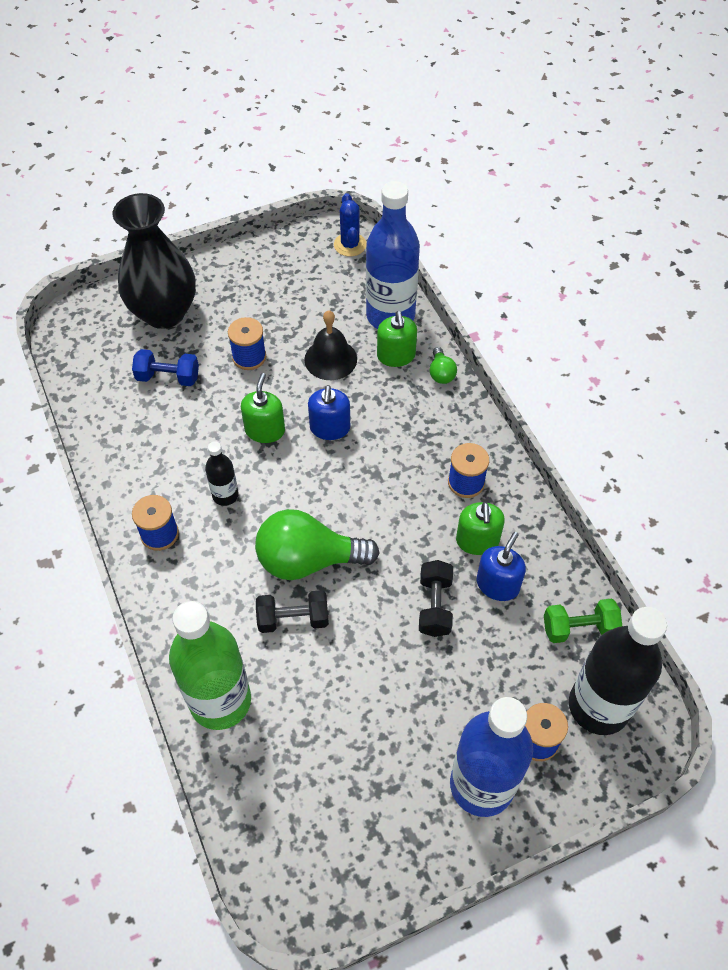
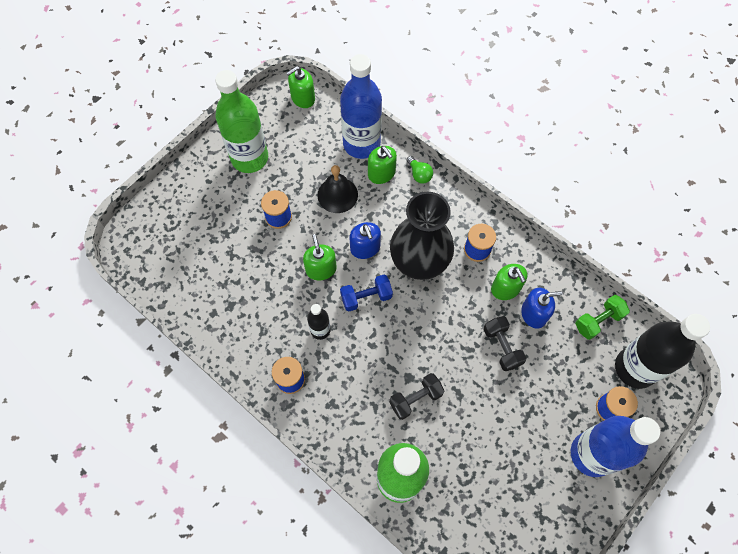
camera: 25 degrees left, 10 degrees up
(164, 313) = (196, 207): black vase -> black vase (419, 261)
(168, 377) = (228, 257): blue dumbbell -> blue dumbbell (366, 297)
(253, 285) = (249, 158): none -> green bottle
(308, 560) = (403, 352): green light bulb -> none
(350, 245) = (303, 98): blue cactus -> green soap dispenser
(497, 584) = (534, 314): blue soap dispenser -> blue soap dispenser turned 75 degrees clockwise

